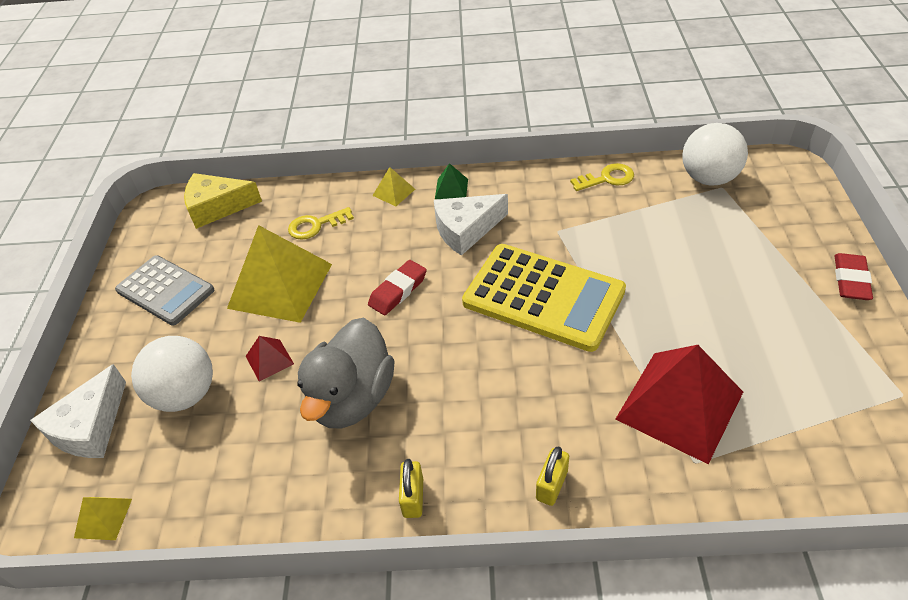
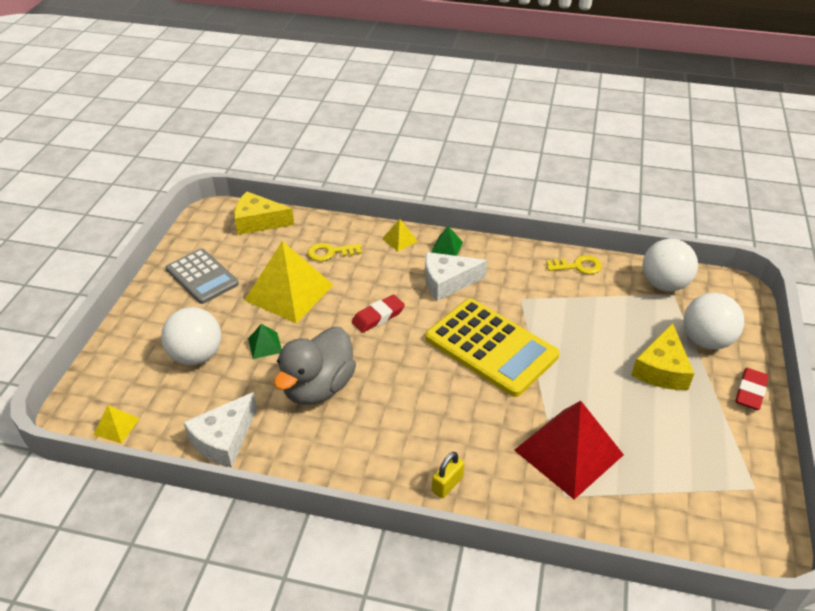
camera: 10 degrees right, 5 degrees down
(90, 427) = (123, 362): white cheese -> white cheese (224, 439)
(269, 360) = (265, 345): red pyramid -> green pyramid
(413, 497) = (341, 467): yellow padlock -> none
(745, 277) = (661, 369): none -> yellow cheese
(779, 232) = (706, 340): none -> white ball

